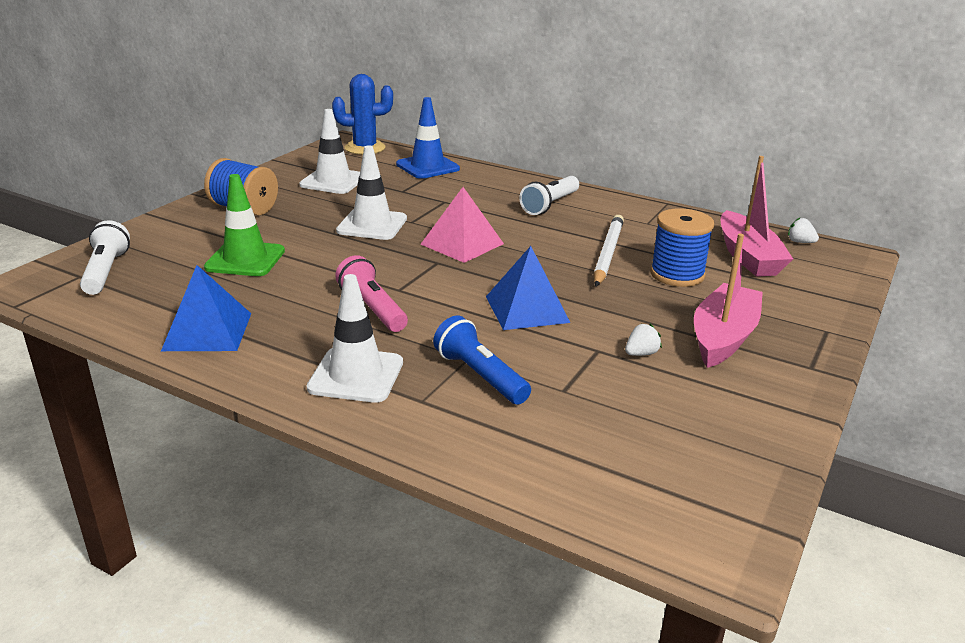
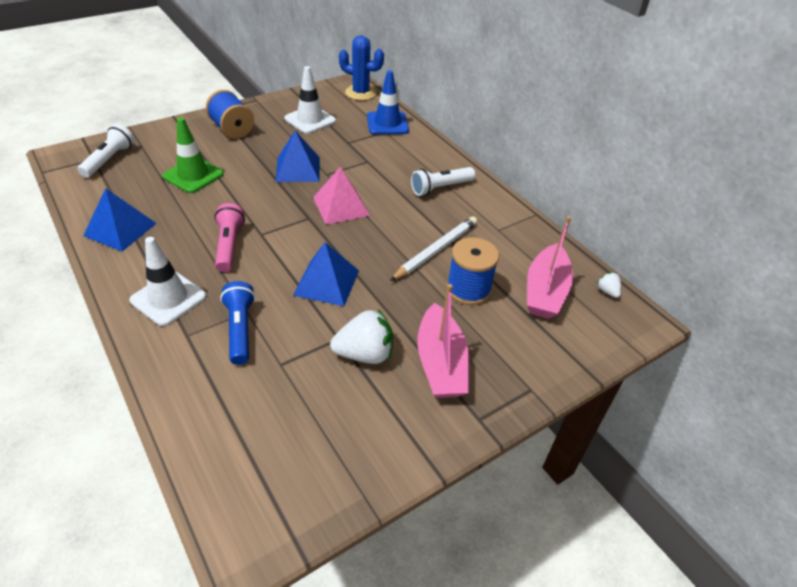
camera: 25 degrees right, 15 degrees up
(372, 225) = (298, 169): white traffic cone -> blue pyramid
(641, 353) = (365, 354): white strawberry -> white strawberry, size x2.07
(723, 337) = (440, 363): pink boat -> pink boat turned 120 degrees clockwise

